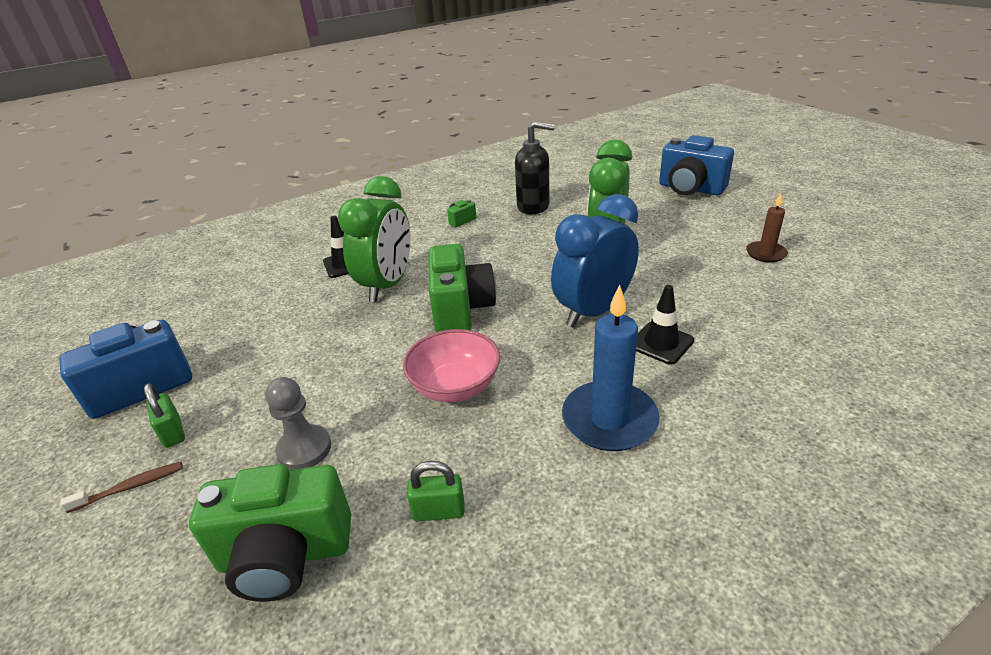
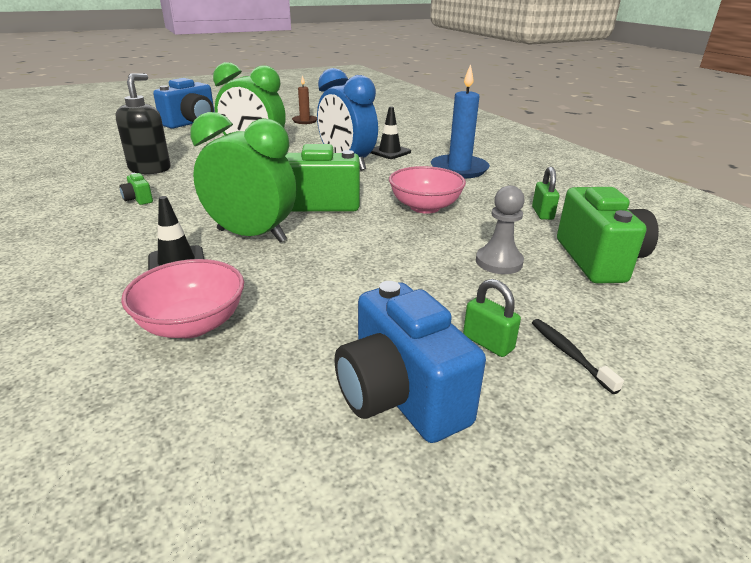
camera: 90 degrees left, 5 degrees down
(130, 487) = (569, 354): brown toothbrush -> black toothbrush
(173, 432) = (488, 343): green padlock -> green padlock turned 75 degrees clockwise
(261, 289) = (192, 324): none -> pink bowl

